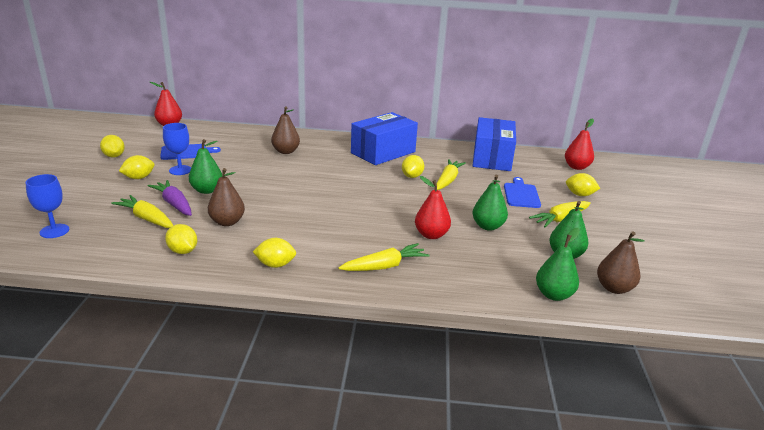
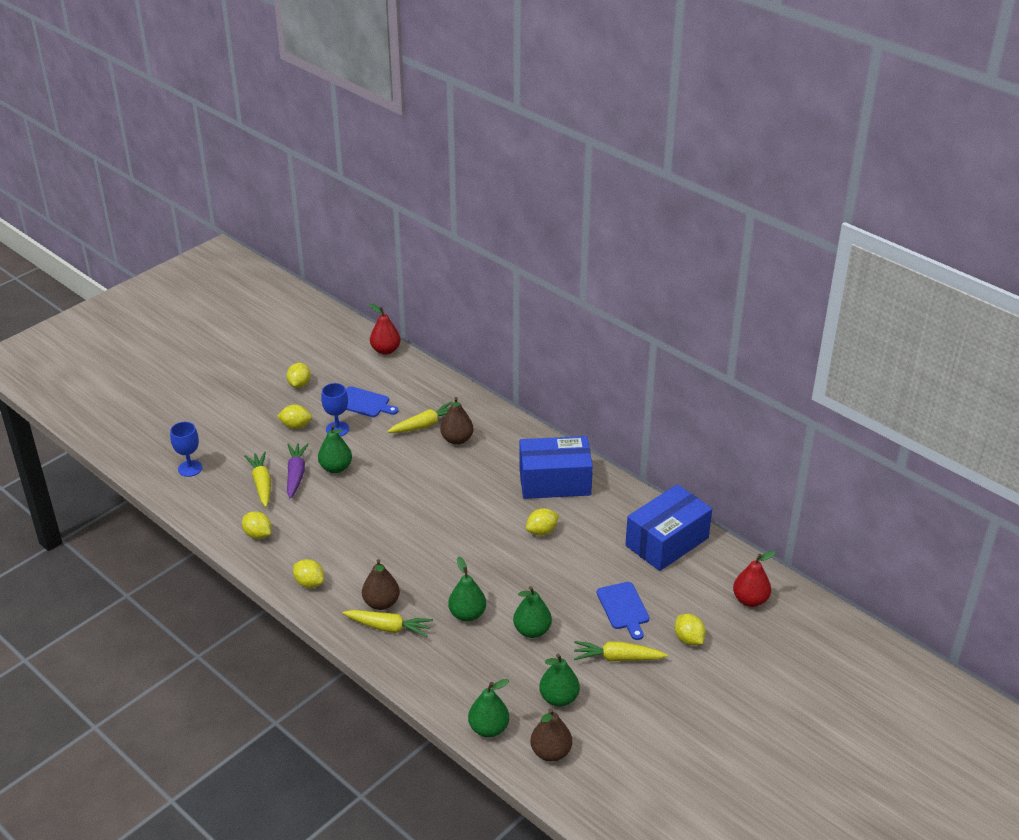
camera: 40 degrees right, 10 degrees up
(183, 251) = (258, 535): yellow lemon -> yellow lemon turned 45 degrees counterclockwise
(227, 222) = (317, 517): brown pear -> brown pear (381, 603)
(431, 235) = (467, 614): red pear -> green pear
(448, 180) = (572, 553): yellow carrot -> yellow carrot (425, 425)
(521, 194) = (623, 608): blue cutting board -> blue cutting board turned 120 degrees clockwise

